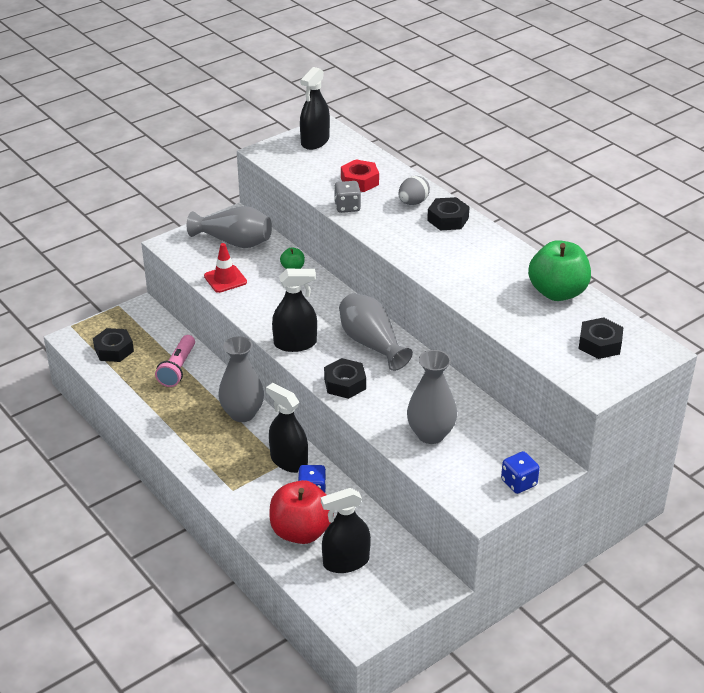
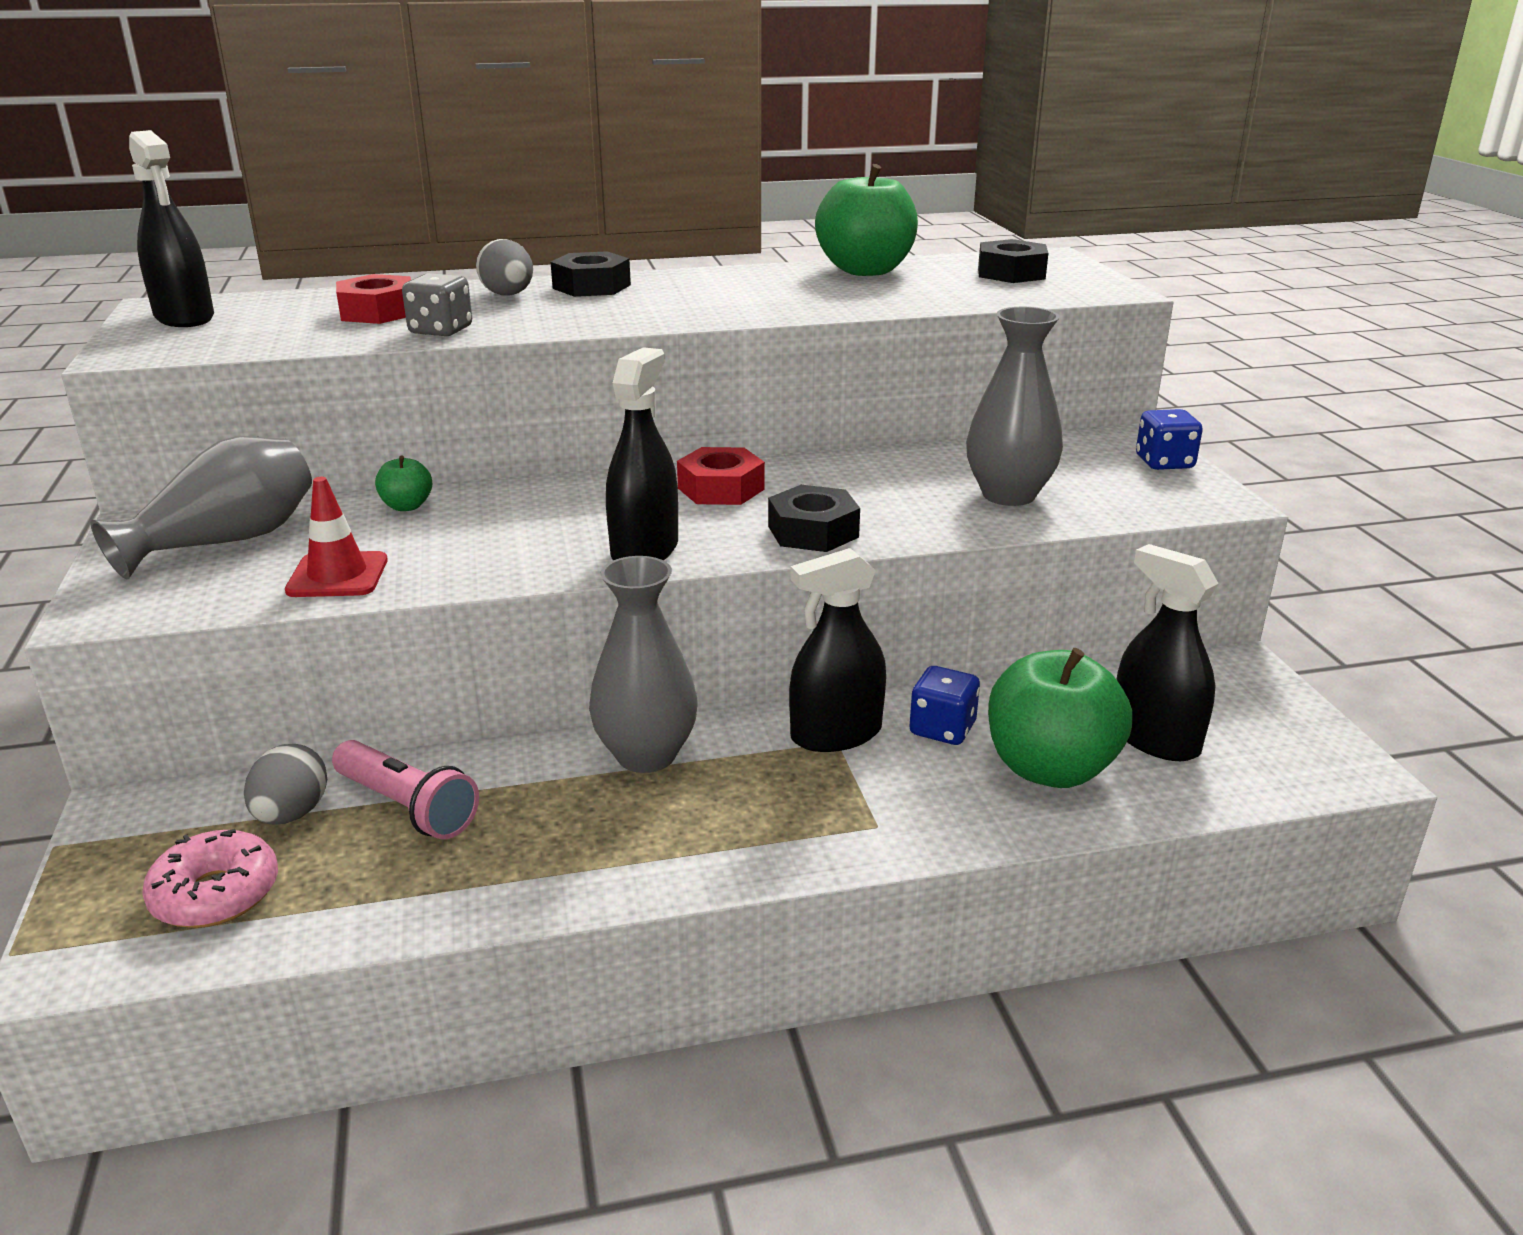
camera: 65 degrees left, 10 degrees down
(114, 350) = (215, 894): black nut -> pink donut
(159, 345) = (291, 814): none -> grey egg
(301, 531) = (1050, 768): red apple -> green apple
(346, 562) = (1154, 739): black spray bottle -> black spray bottle turned 135 degrees clockwise
(371, 343) = (721, 489): grey vase -> red nut

